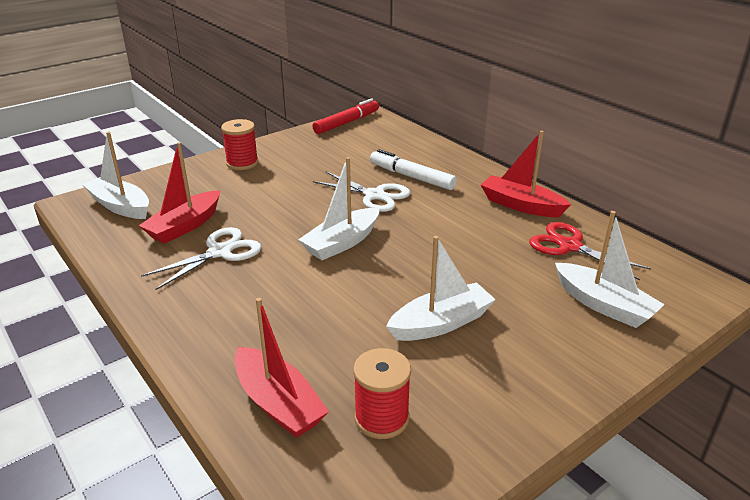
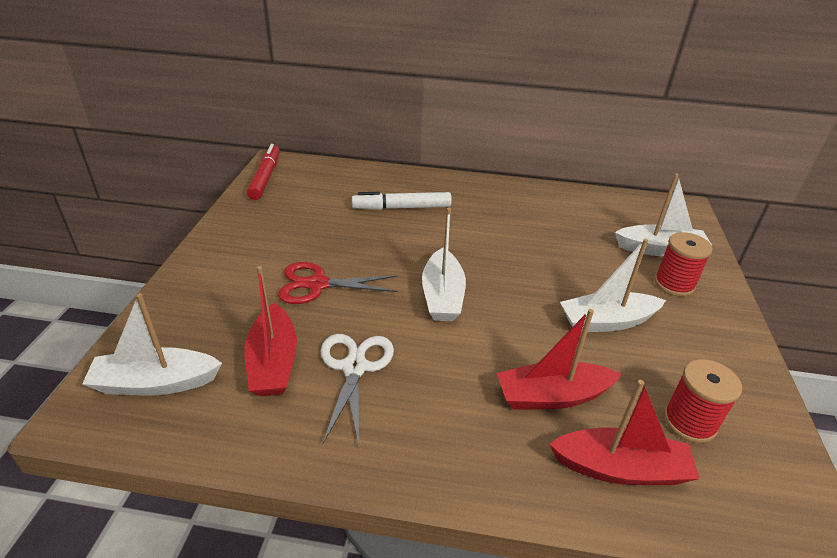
camera: 45 degrees left, 5 degrees up
(242, 163) = (224, 263): red spool -> red spool (674, 284)
(374, 195) = (399, 238): white scissors -> none
(441, 323) = (607, 321): white boat -> white boat turned 120 degrees counterclockwise
(521, 205) = (511, 197): red boat -> red boat (552, 396)
(569, 246) = (583, 216): red scissors -> red scissors (317, 284)

